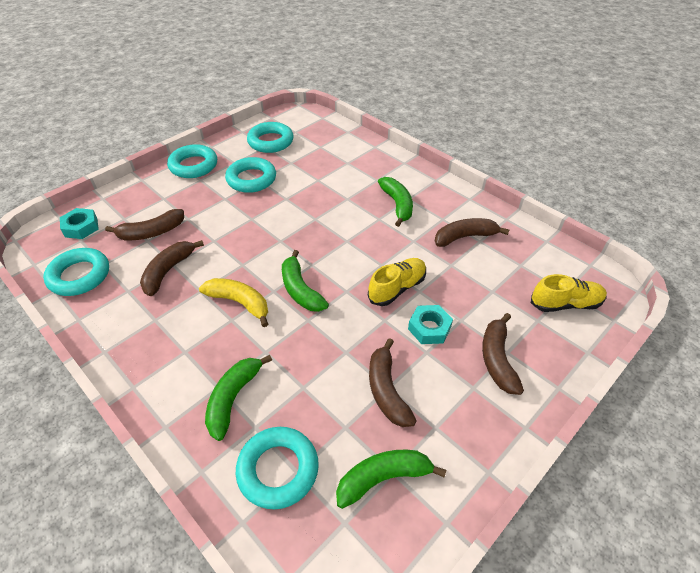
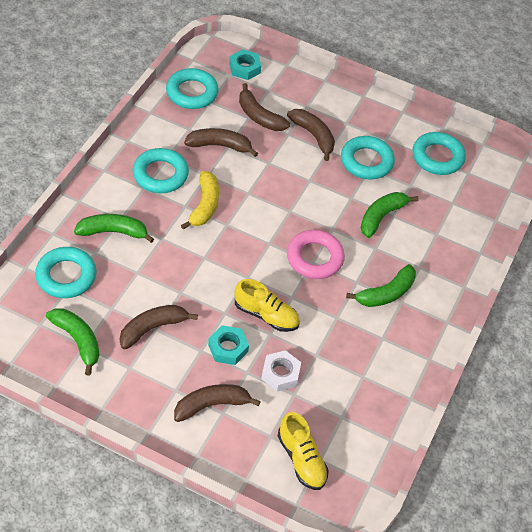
camera: 65 degrees right, 5 degrees up
(193, 165) = (364, 110): turquoise ring -> turquoise ring (160, 174)
(300, 290) = (235, 243): green banana -> green banana (382, 217)
(342, 238) = (314, 258): none -> pink ring
(465, 237) = (362, 362): brown banana -> brown banana (313, 136)
(468, 295) = (280, 374): none -> white nut

